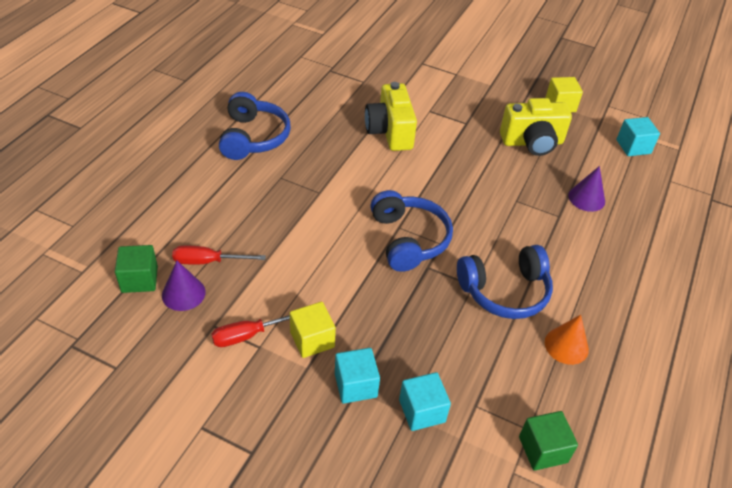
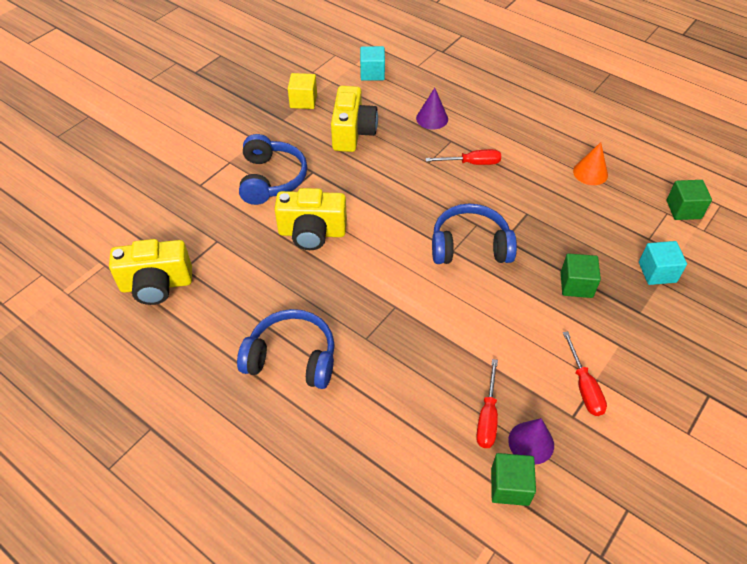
camera: 75 degrees left, 5 degrees up
(310, 60) = (156, 285): none -> yellow camera
(312, 340) = (588, 337): yellow cube -> none
(355, 385) = (635, 312): turquoise cube -> none
(380, 329) = (576, 285): none -> green cube
(505, 291) = (535, 195): blue headphones -> blue headphones (271, 179)
(531, 235) = (472, 163): none -> red screwdriver

